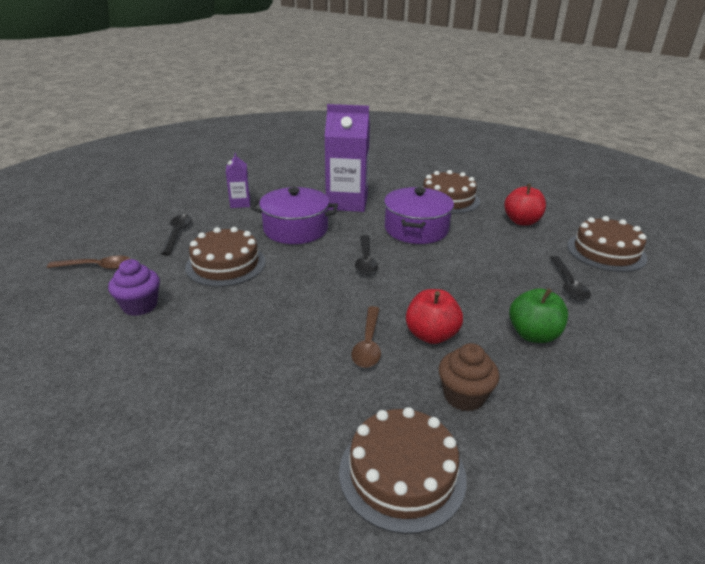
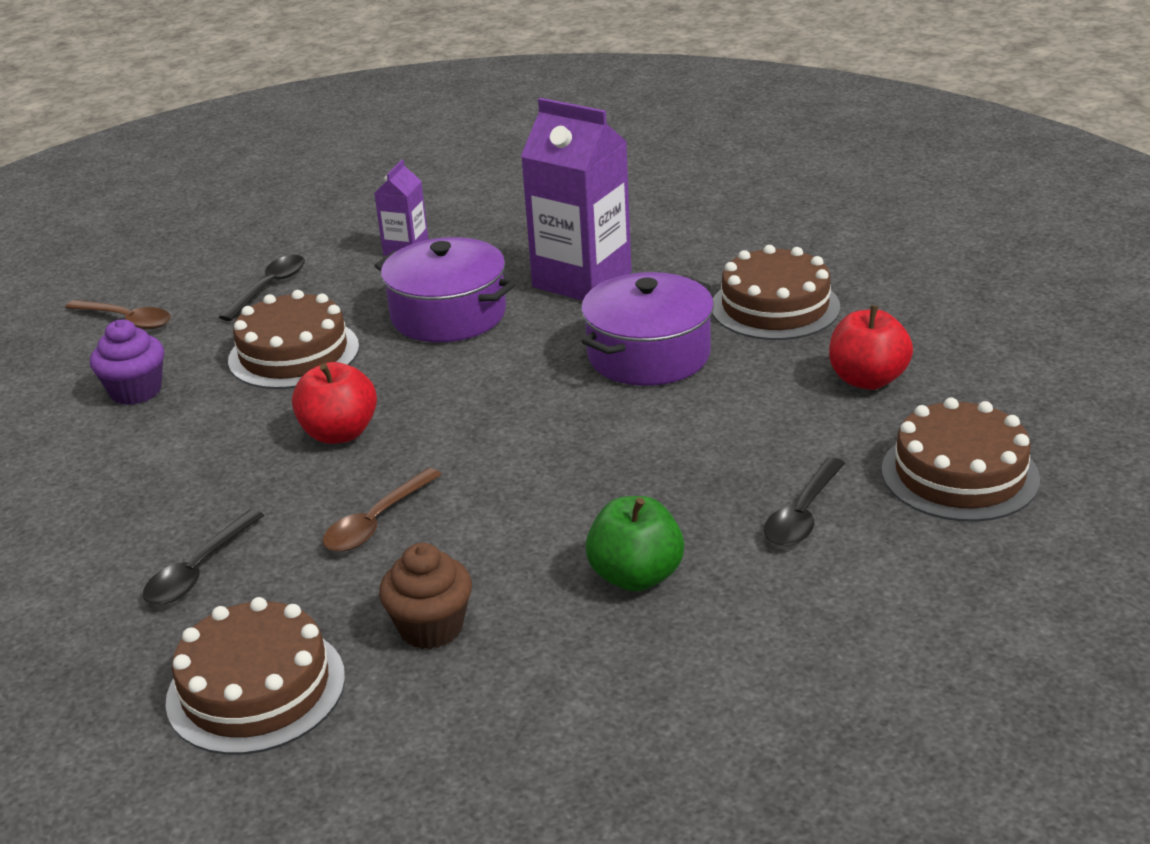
camera: 30 degrees right, 0 degrees up
(365, 260) = (504, 393): black spoon -> black spoon (199, 570)
(431, 335) = (478, 534): red apple -> red apple (339, 433)

